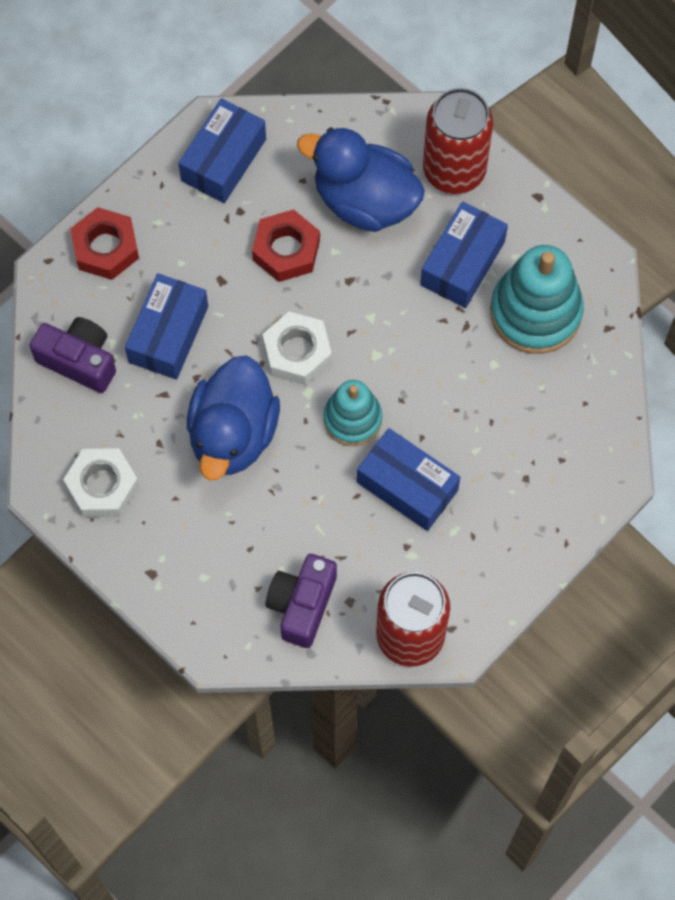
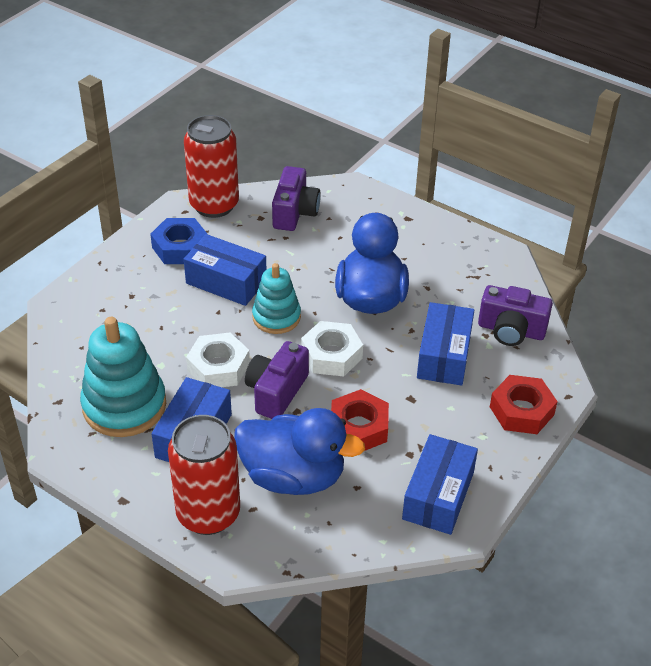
camera: 170 degrees right, 25 degrees down
(102, 486) = (461, 259): white nut -> white nut (218, 367)
(367, 308) = (276, 392): none -> purple camera
(461, 557) = (180, 247): none -> blue nut

